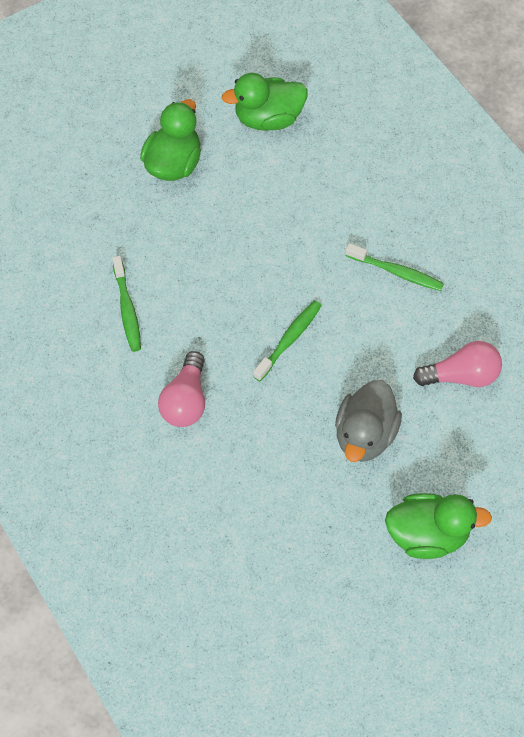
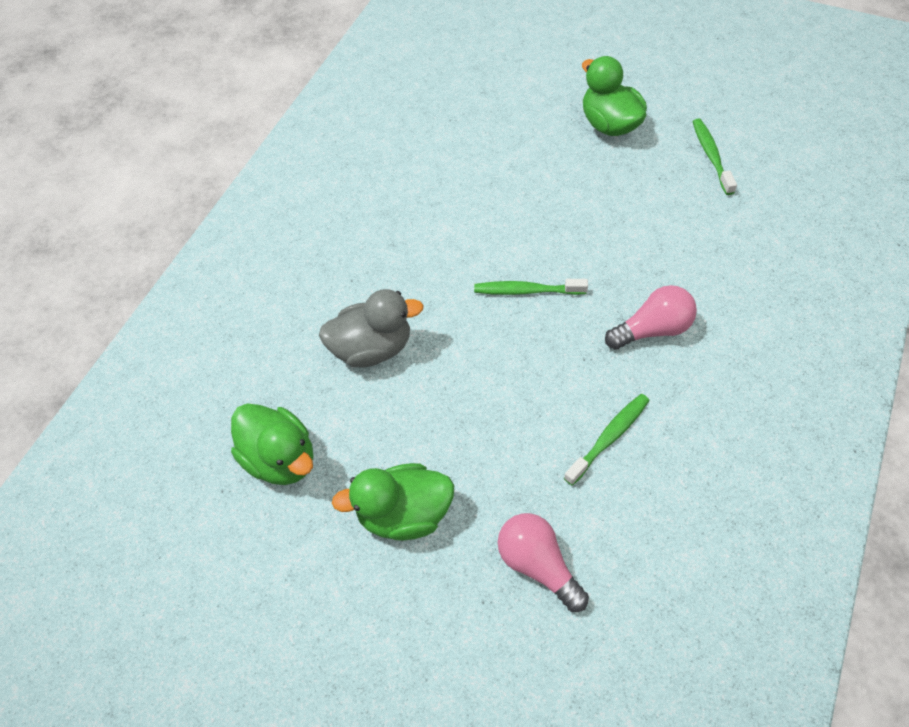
camera: 120 degrees left, 5 degrees down
(365, 434) = (566, 196): grey duck -> grey duck (372, 348)
(396, 272) = (394, 254): green toothbrush -> green toothbrush (711, 156)
(461, 375) = (461, 167): pink light bulb -> pink light bulb (538, 565)

